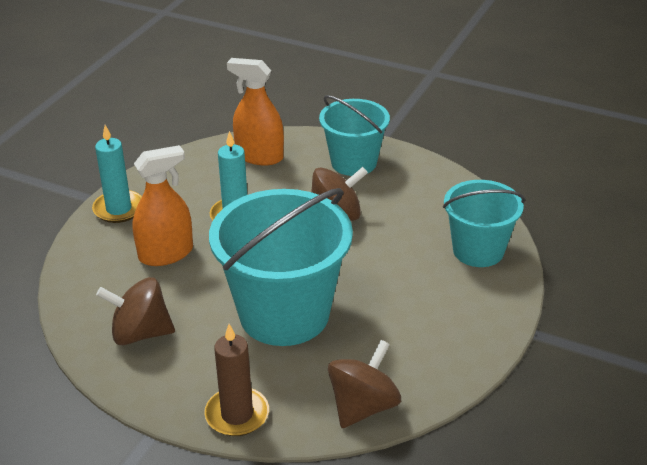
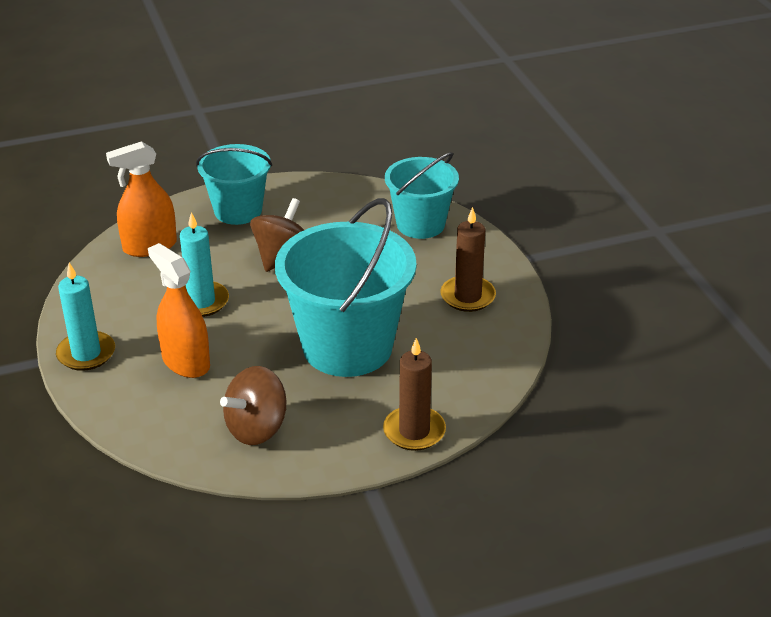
camera: 45 degrees left, 0 degrees up
(166, 254) = (186, 362): orange spray bottle -> orange spray bottle turned 60 degrees counterclockwise
(363, 406) = (489, 370): brown spinning top -> none
(432, 333) = (467, 296): none -> brown candle

